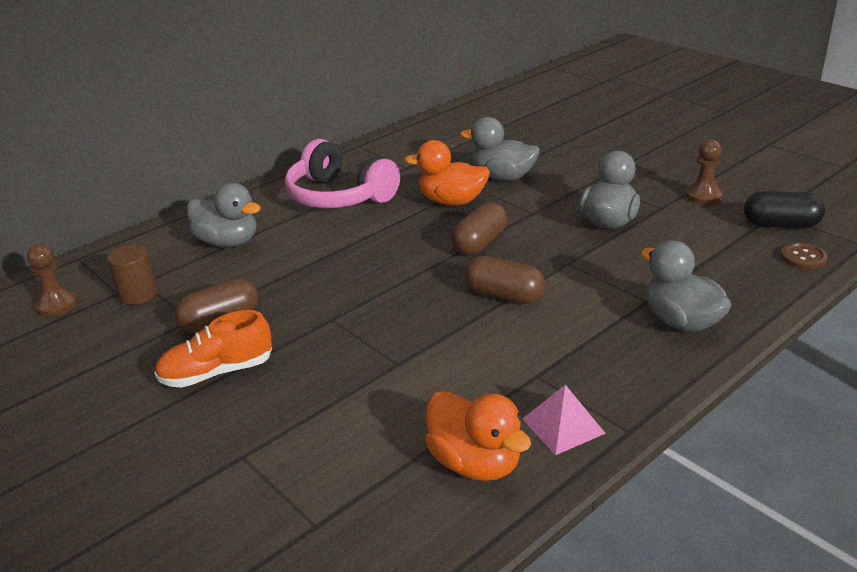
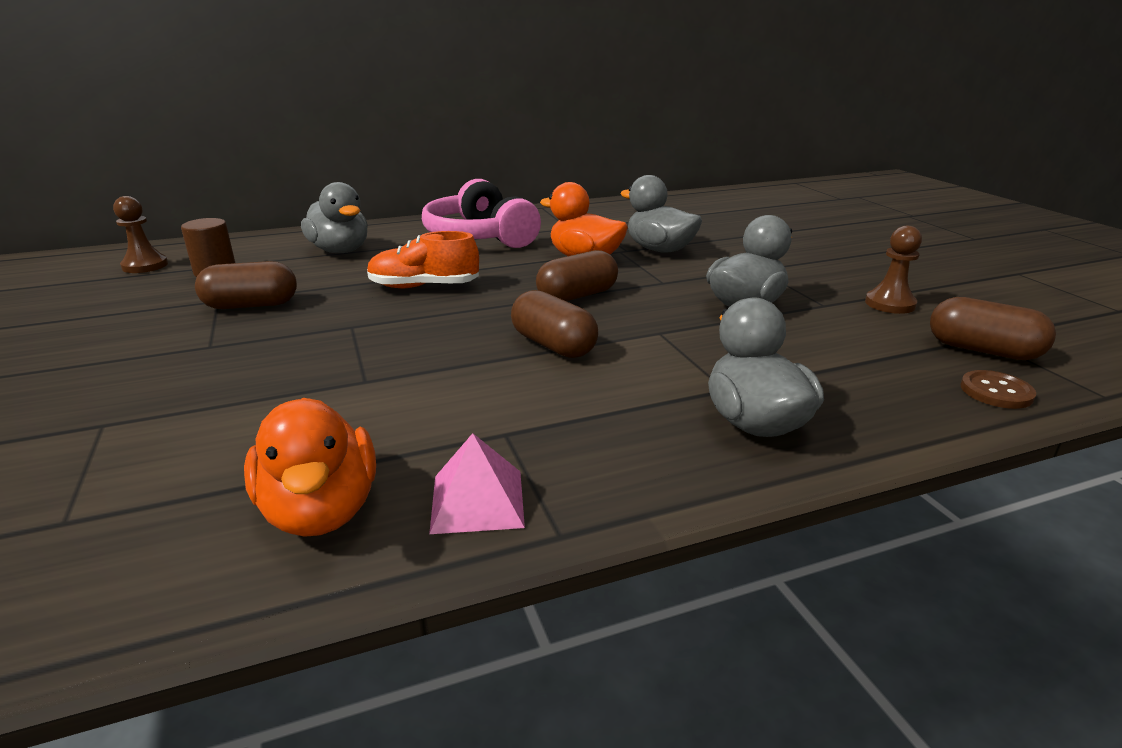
camera: 20 degrees right, 5 degrees down
(217, 372) = (189, 344): orange shoe -> orange shoe (424, 287)
(780, 225) = (983, 350): black capsule -> brown capsule

